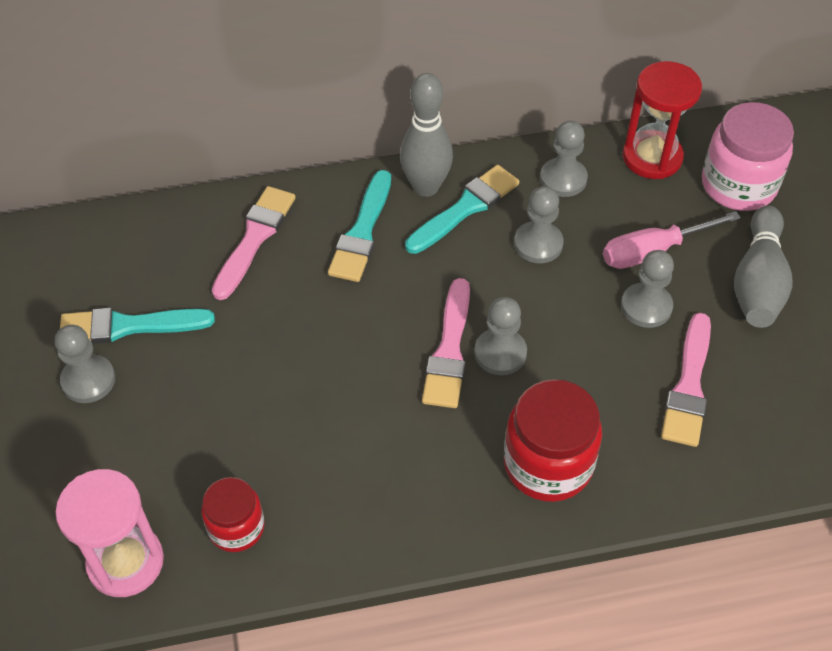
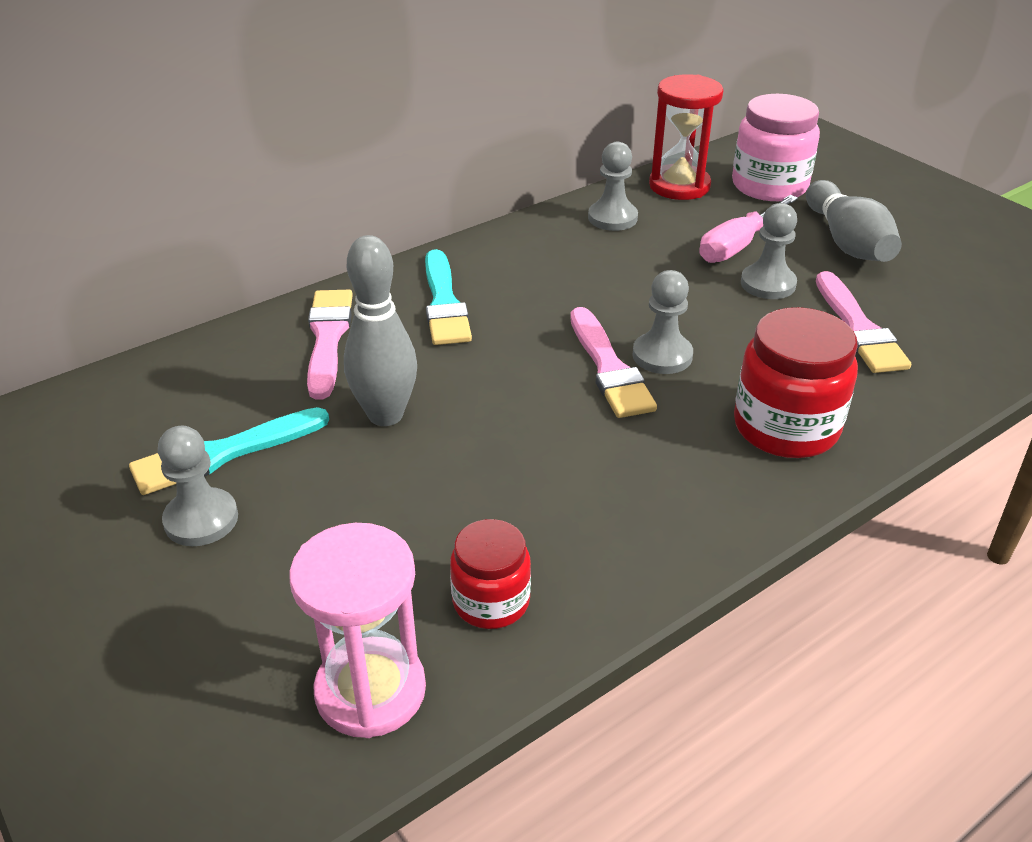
camera: 25 degrees left, 15 degrees down
(426, 187) = (484, 255): grey bowling pin -> grey bowling pin (385, 415)
(465, 208) = (536, 260): turquoise brush -> none
(538, 244) = (628, 267): grey pawn -> none

